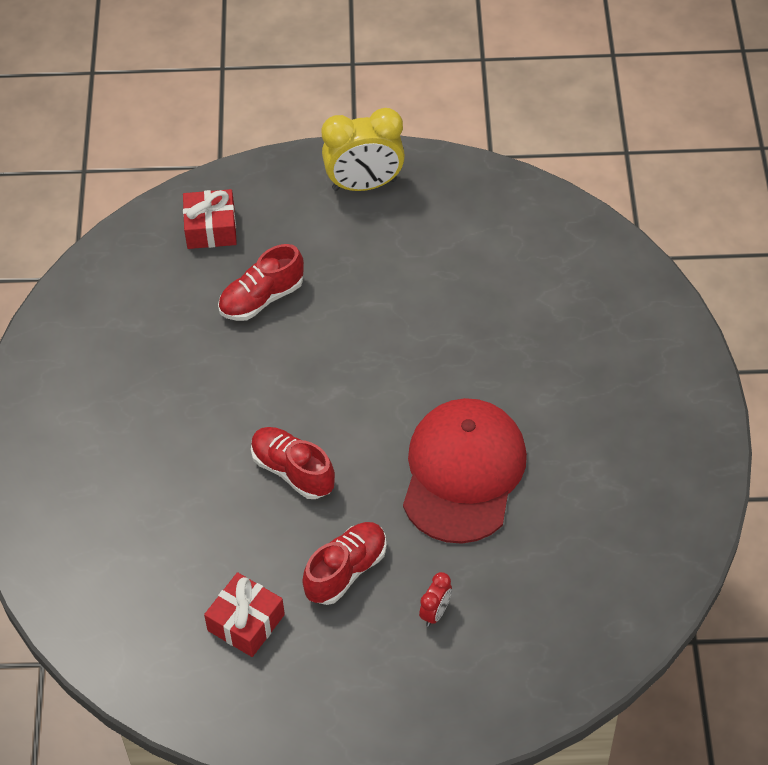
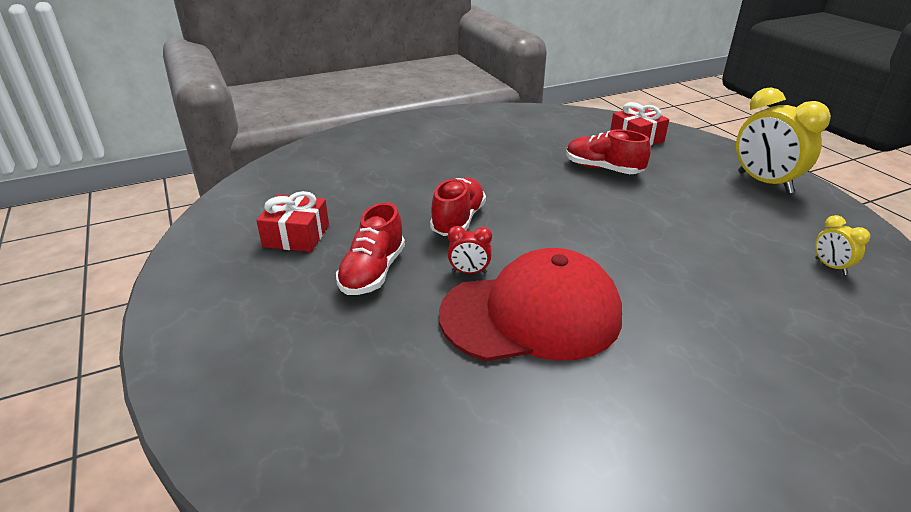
camera: 65 degrees right, 20 degrees down
(346, 571) = (373, 272): red shoe -> red shoe turned 90 degrees clockwise
(435, 612) = (350, 342): red clock -> red clock (469, 272)
(505, 236) = (830, 266): none -> yellow clock

